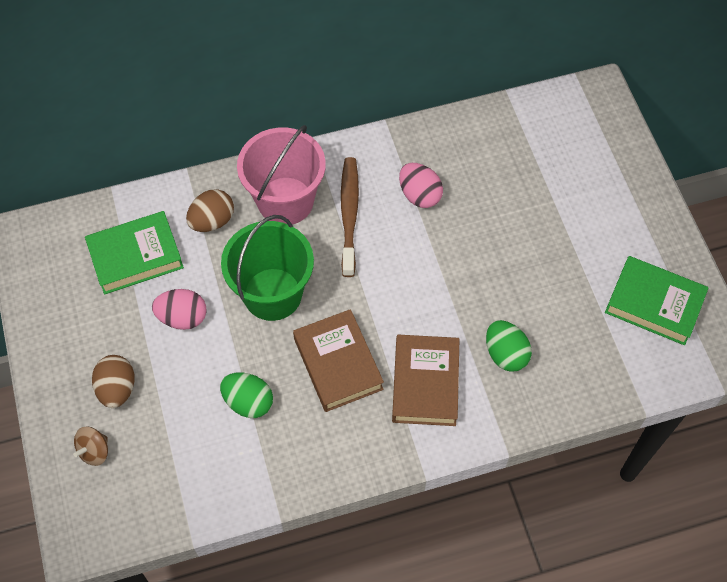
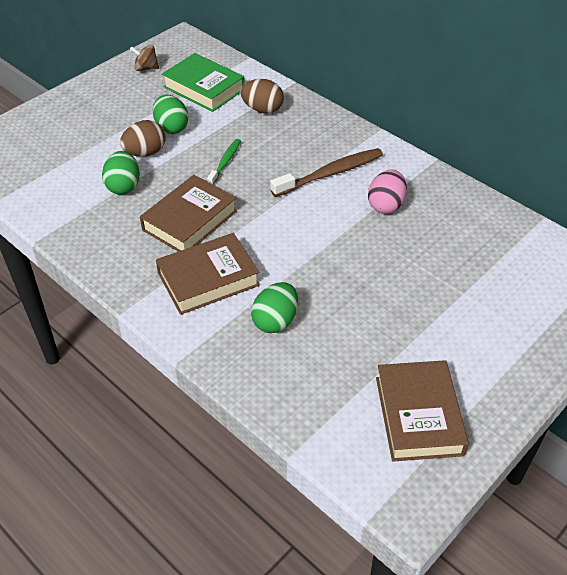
camera: 60 degrees right, 15 degrees down
(94, 451) = (38, 131): brown spinning top -> brown spinning top (146, 68)
(117, 388) = (93, 121): brown egg -> brown egg (145, 153)
(182, 317) = (171, 127): pink egg -> green egg
(272, 294) = (225, 162): green bucket -> green toothbrush
(285, 201) = (312, 136): pink bucket -> none
(654, 304) = (418, 415): green book -> brown book

